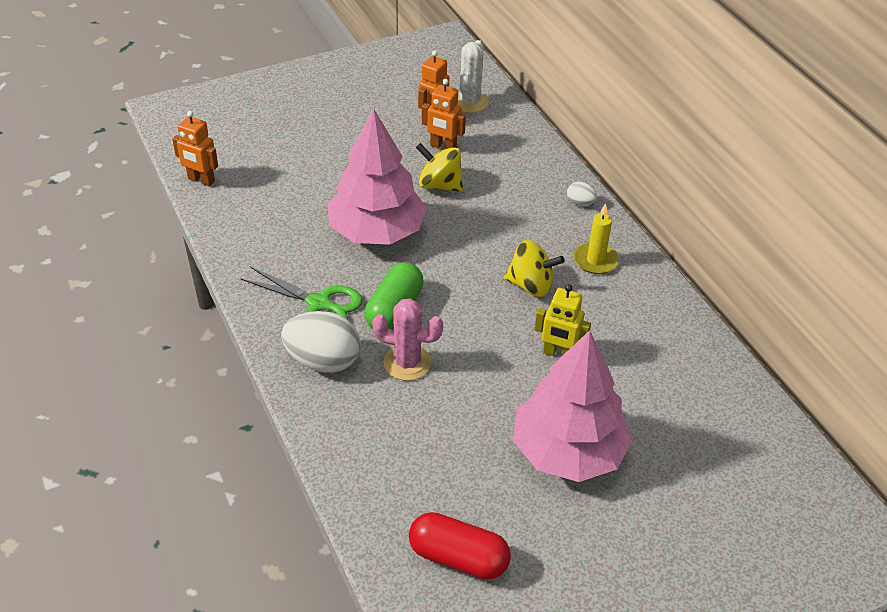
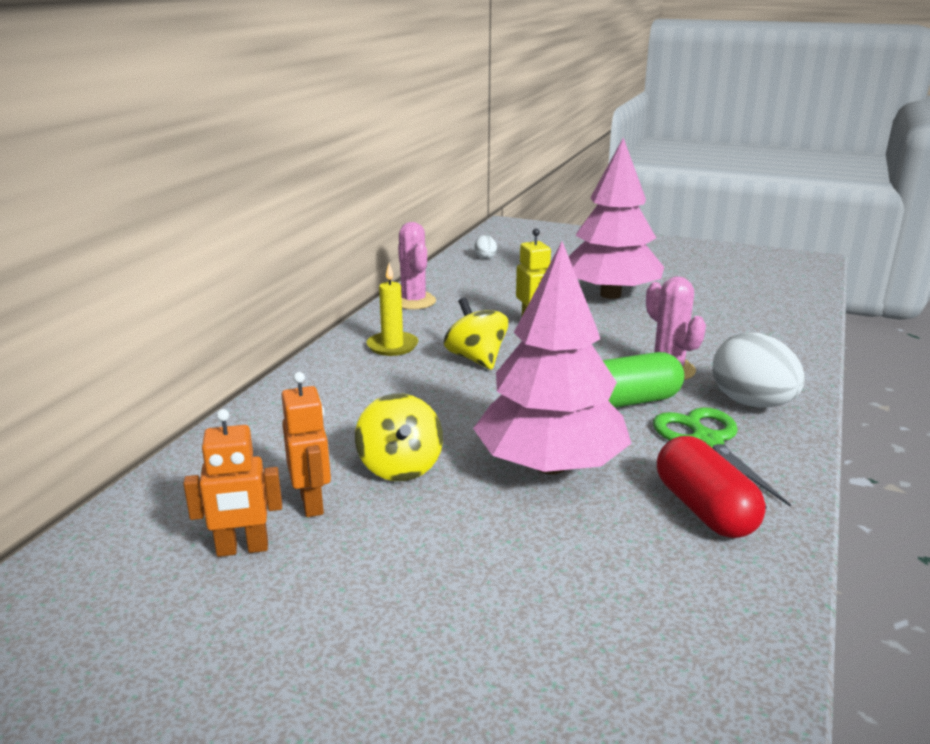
camera: 130 degrees left, 20 degrees down
(201, 180) = (743, 696): orange robot -> none
(458, 557) = (753, 295): red capsule -> red capsule (704, 509)
(469, 102) = (157, 537): white cactus -> none
(580, 203) = (310, 380): white egg -> white egg (485, 257)
(676, 319) = (413, 301): none -> pink cactus

